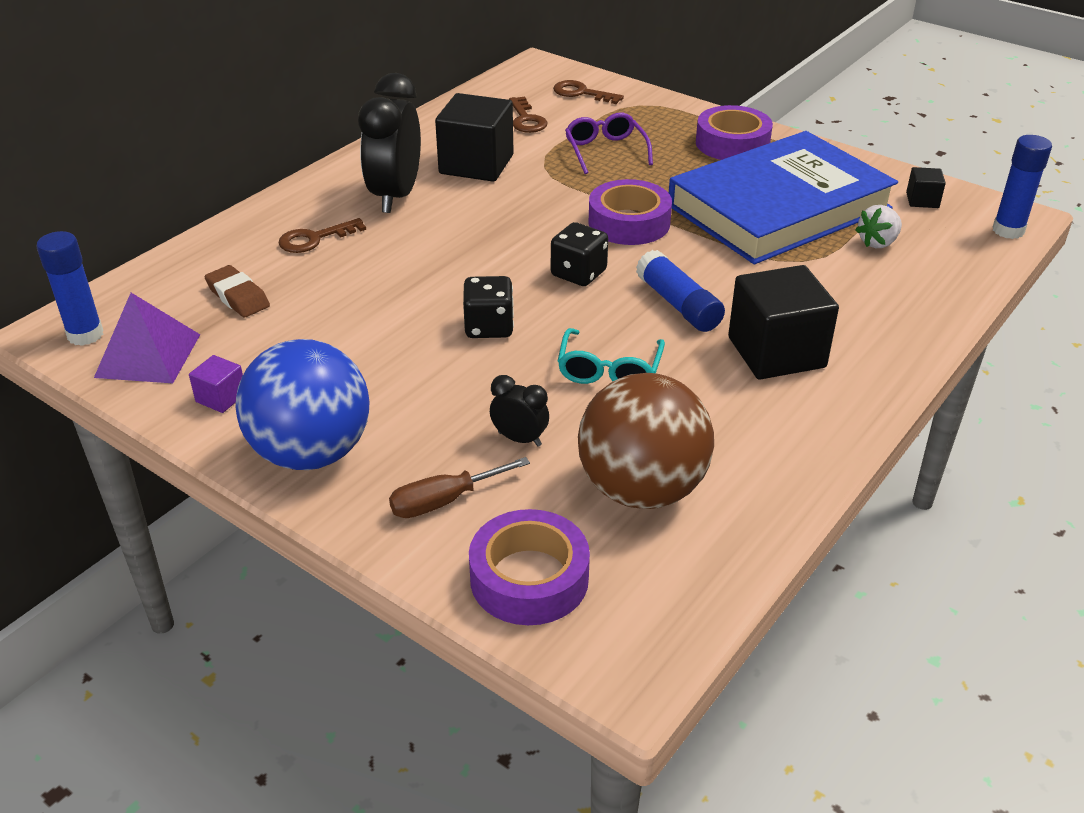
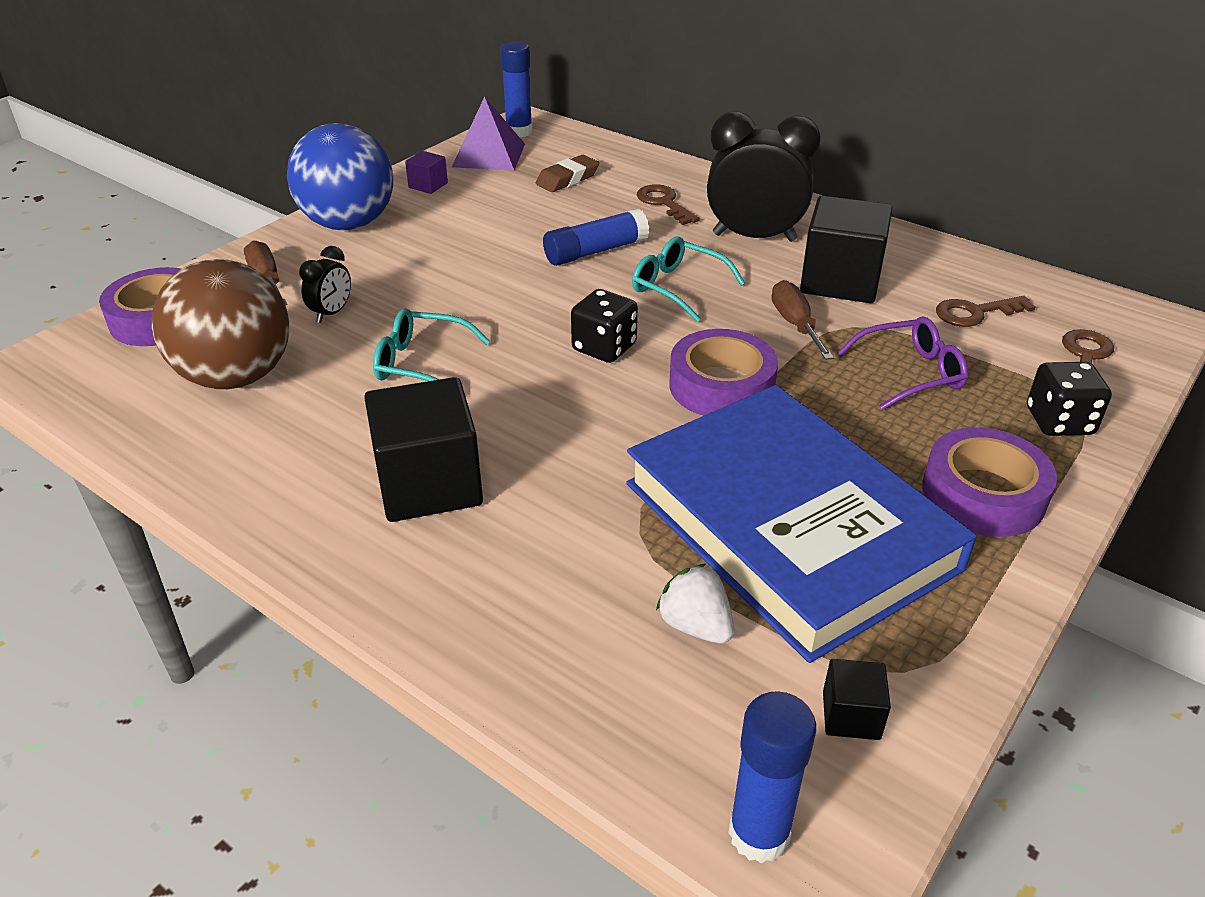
camera: 90 degrees right, 0 degrees up
(481, 236) = (678, 287): none -> turquoise glasses
(489, 327) = (507, 295): black dice -> black dice (1059, 422)
(542, 188) = (795, 324): none -> brown screwdriver
(678, 304) = (537, 415): blue glue stick -> blue glue stick (595, 251)

